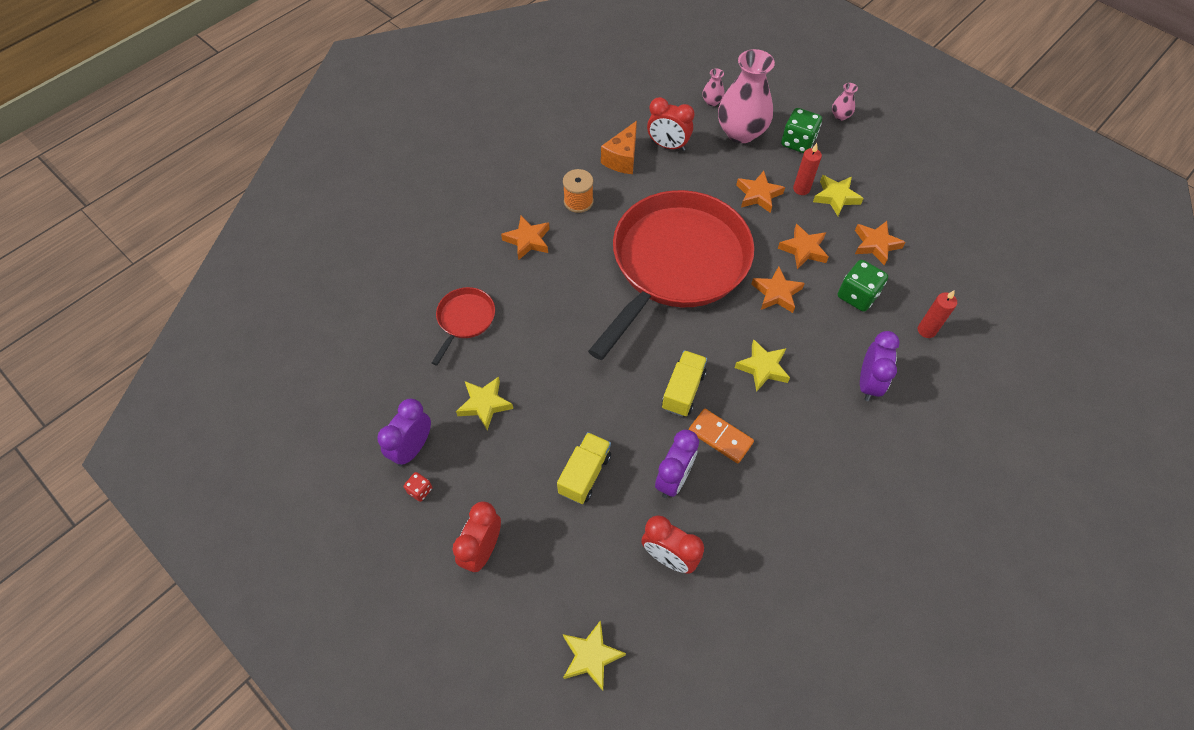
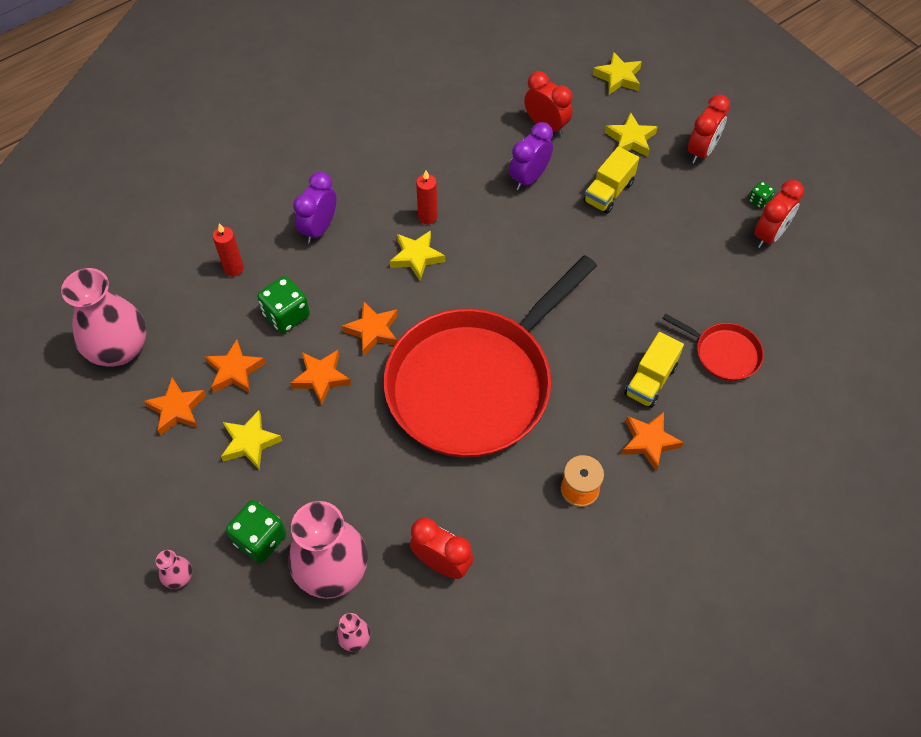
camera: 170 degrees left, 0 degrees up
(412, 448) = (769, 235): purple clock -> red clock
(420, 490) = (759, 200): red dice -> green dice
(465, 319) = (724, 353): red pan -> red pan turned 90 degrees counterclockwise
(484, 404) = (701, 264): yellow star -> yellow star (630, 139)
(622, 159) = (510, 550): orange cheese -> none
(683, 390) = (502, 248): yellow truck -> yellow truck (650, 380)
(720, 437) = (477, 204): orange domino -> none
(758, 195) = (346, 462): orange star -> orange star (177, 409)
(801, 189) = (288, 462): red candle -> red candle (427, 217)
(979, 247) = (119, 349): none -> pink vase

